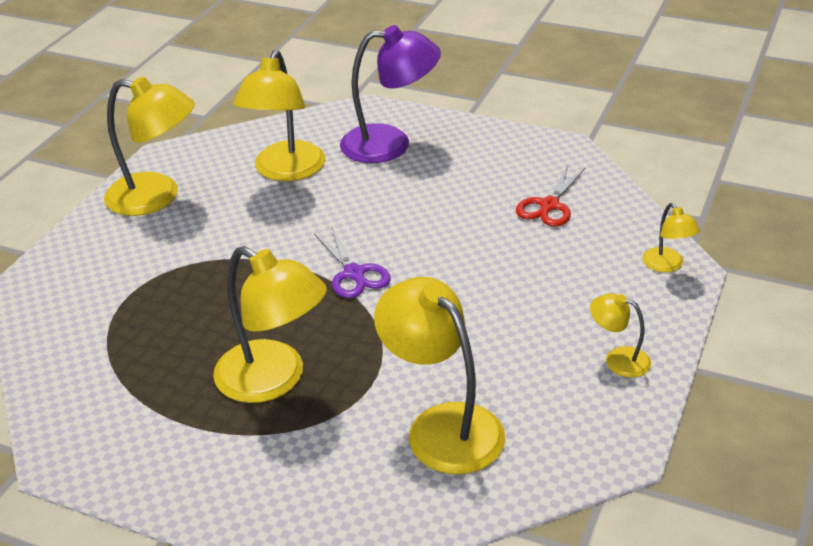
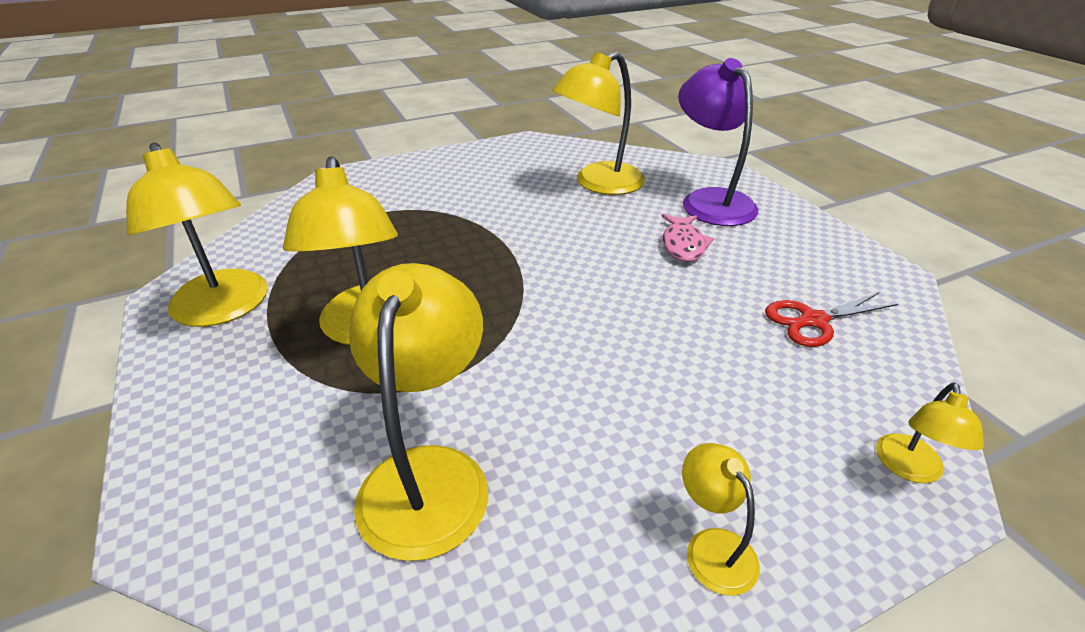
camera: 40 degrees right, 0 degrees up
(157, 197) = (489, 162): yellow lamp -> yellow lamp (224, 309)
(354, 273) = (547, 281): purple scissors -> none
(390, 144) = (710, 200): purple lamp -> purple lamp turned 150 degrees counterclockwise
(413, 193) = (683, 245): none -> pink fish

